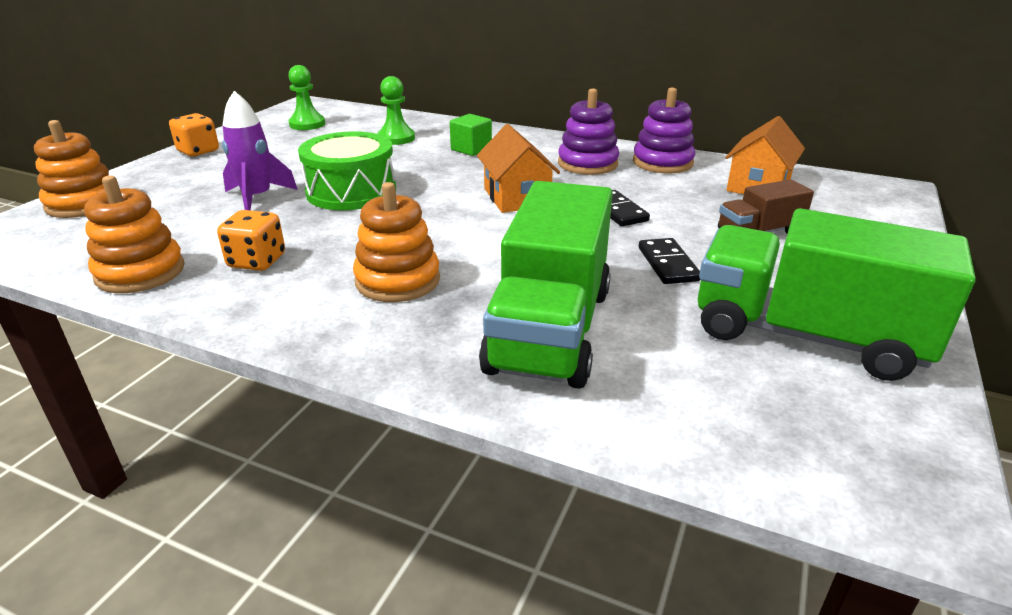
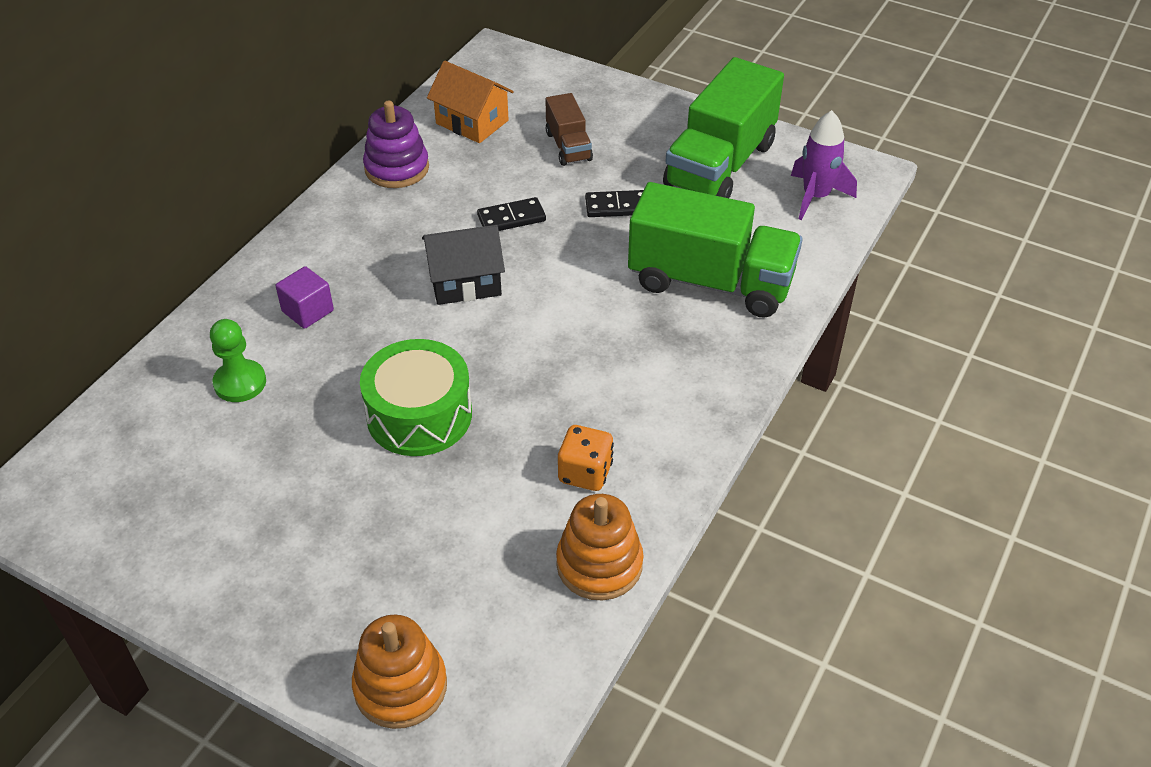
camera: 85 degrees left, 15 degrees up
(198, 151) = (221, 605): orange dice -> none
(257, 198) = (421, 500): purple rocket -> purple rocket (815, 197)
(307, 124) = (134, 489): green pawn -> none
(398, 280) = (631, 367): orange stacking toy -> none
(471, 149) = (307, 311): green cube -> purple cube
(517, 197) = (465, 282): orange house -> black house
(587, 164) = (385, 221): purple stacking toy -> none

